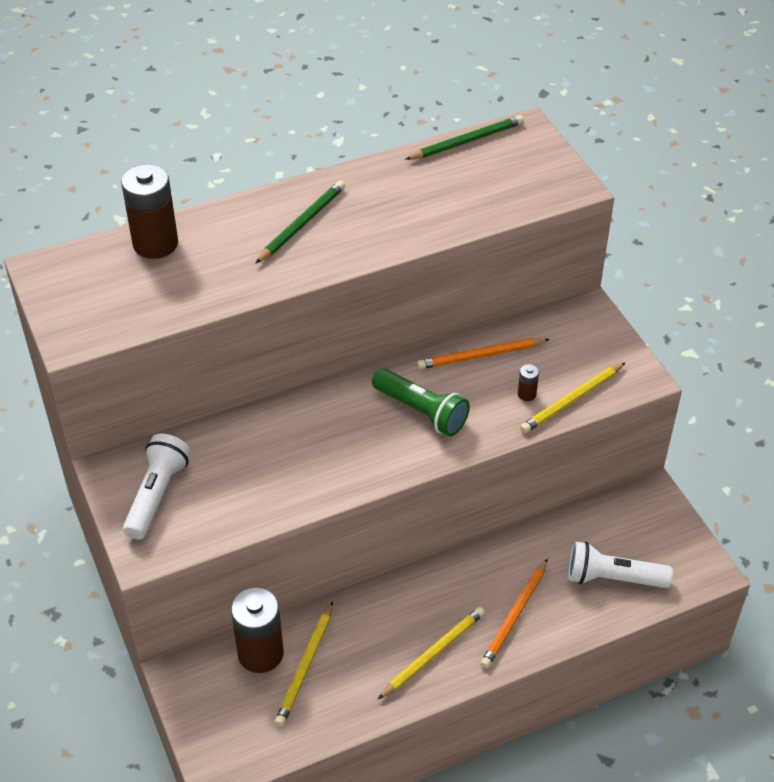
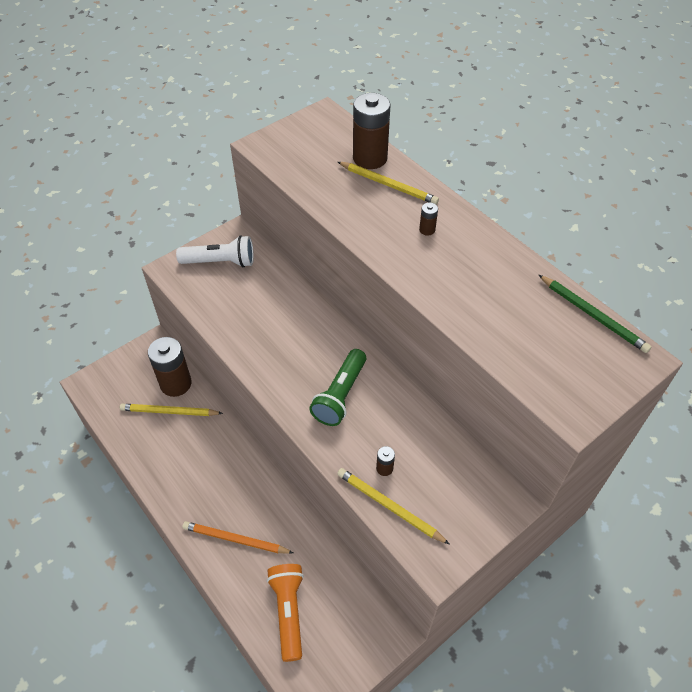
camera: 75 degrees right, 5 degrees up
(302, 224) = (427, 230): green pencil -> brown battery
(433, 653) = (192, 489): yellow pencil -> yellow pencil (388, 185)
(481, 356) = (416, 425): orange pencil -> none
(612, 578) = (288, 611): white flashlight -> orange flashlight

